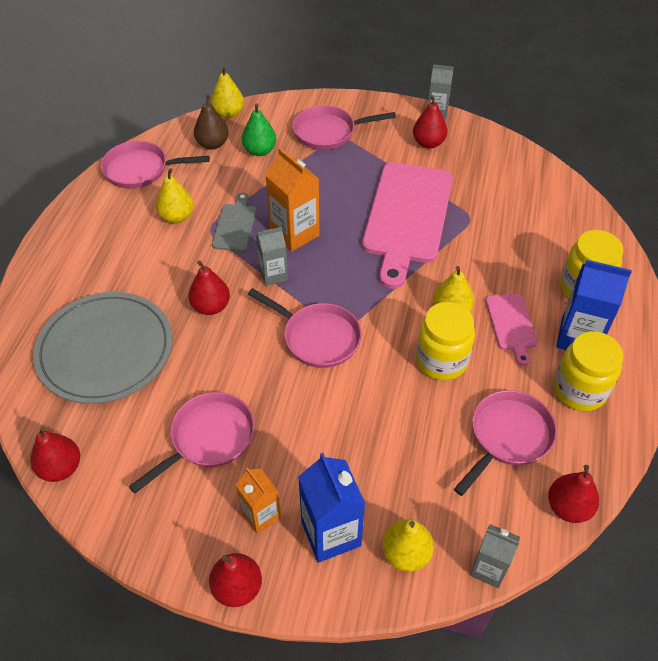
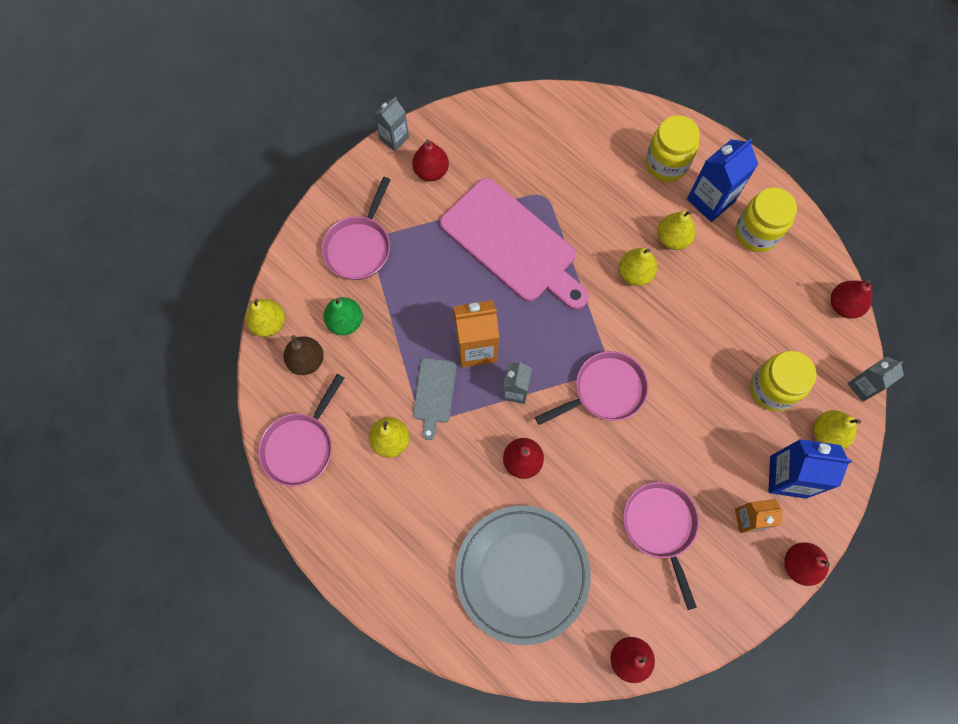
camera: 60 degrees left, 20 degrees up
(235, 225) = (434, 393): grey cutting board -> grey cutting board turned 120 degrees counterclockwise
(441, 361) = (679, 311): yellow jar -> yellow jar (772, 389)
(508, 437) = (770, 307): pink pan -> none
(511, 324) = (672, 238): pink cutting board -> yellow pear

